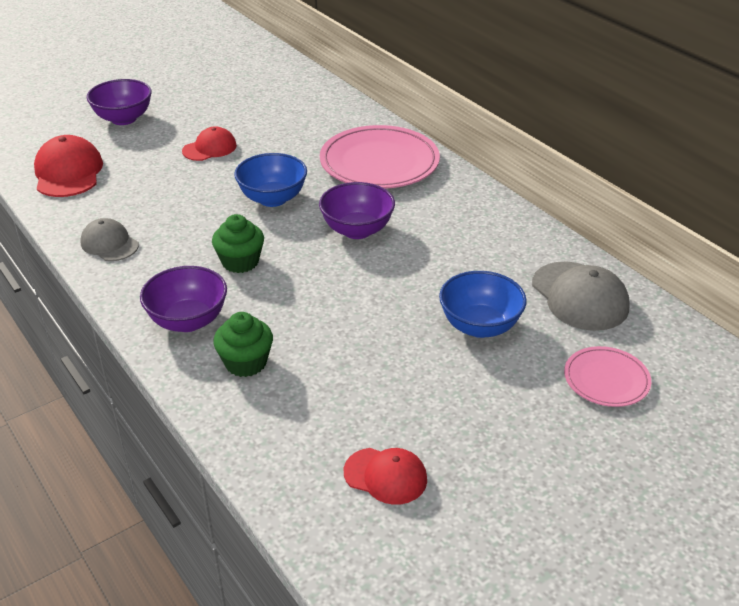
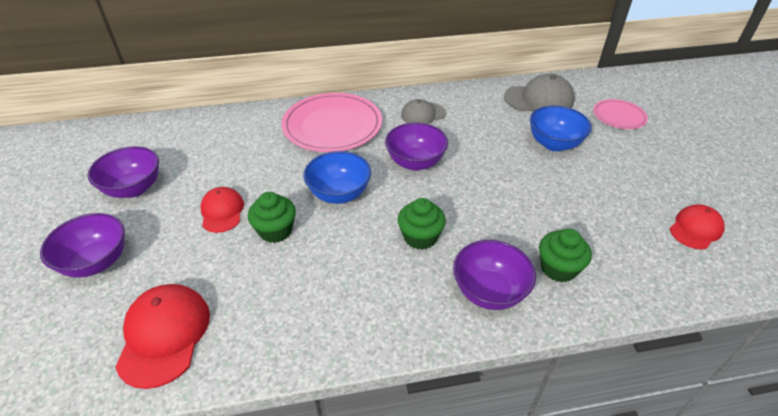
camera: 65 degrees left, 5 degrees up
(68, 172) = (164, 335): red cap -> red cap turned 75 degrees clockwise
(109, 244) = (334, 325): grey cap -> grey cap (423, 114)
(202, 181) = (275, 231): none -> green cupcake
(211, 100) = (134, 188): none -> purple bowl

